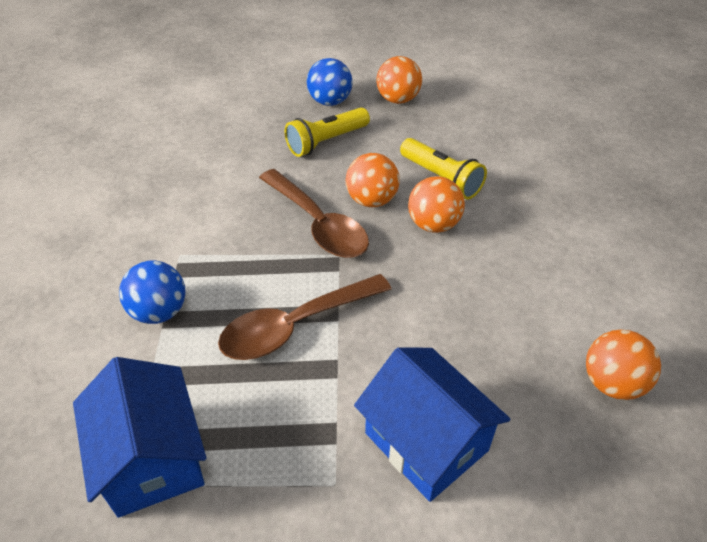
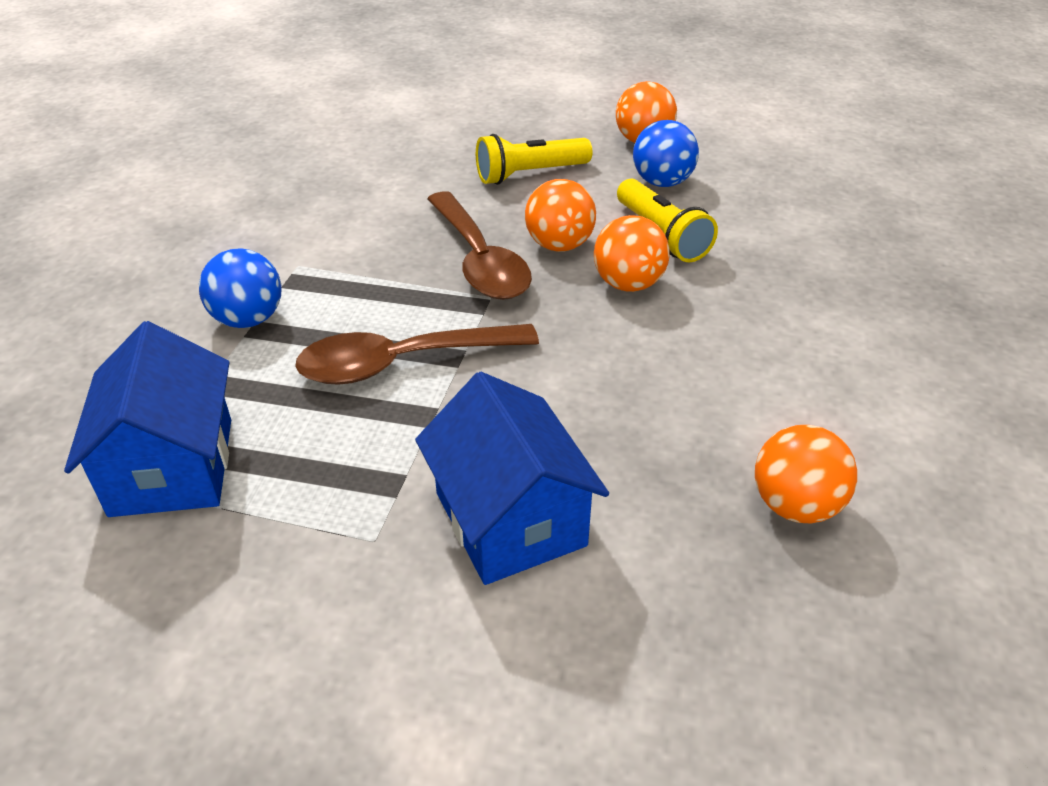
camera: 15 degrees right, 5 degrees down
(330, 101) = (554, 132): blue ball -> blue ball (662, 182)

